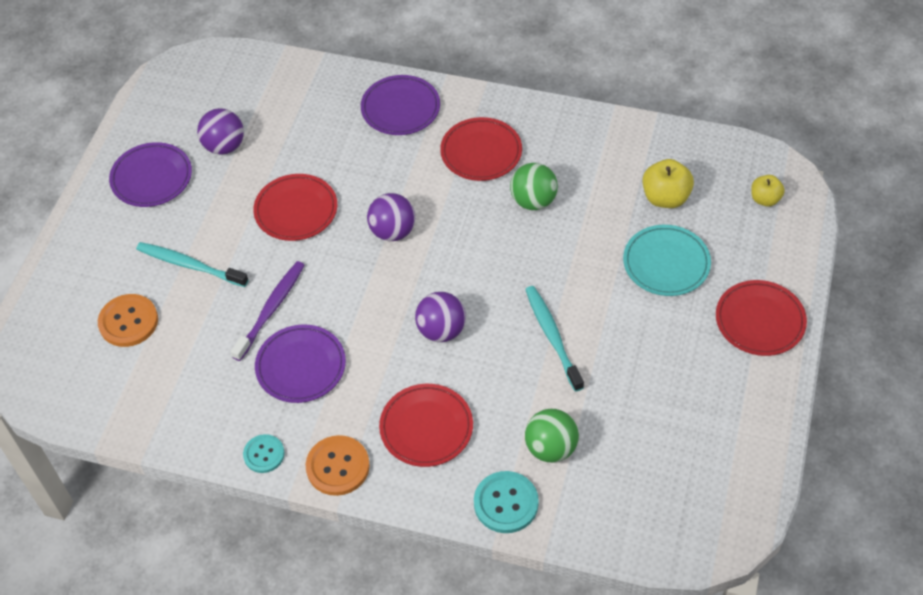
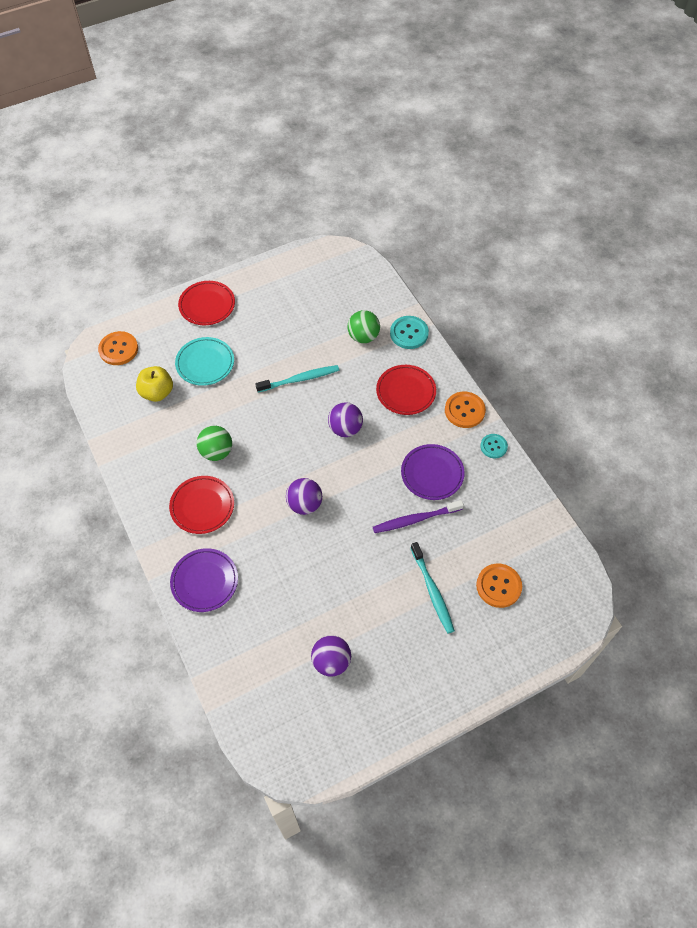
camera: 135 degrees left, 5 degrees up
(151, 178) = (397, 682): purple plate -> none
(296, 210) = (339, 569): red plate -> none
(552, 336) = (300, 379): turquoise toothbrush -> turquoise toothbrush turned 135 degrees counterclockwise
(765, 199) = (118, 349): yellow apple -> orange button

